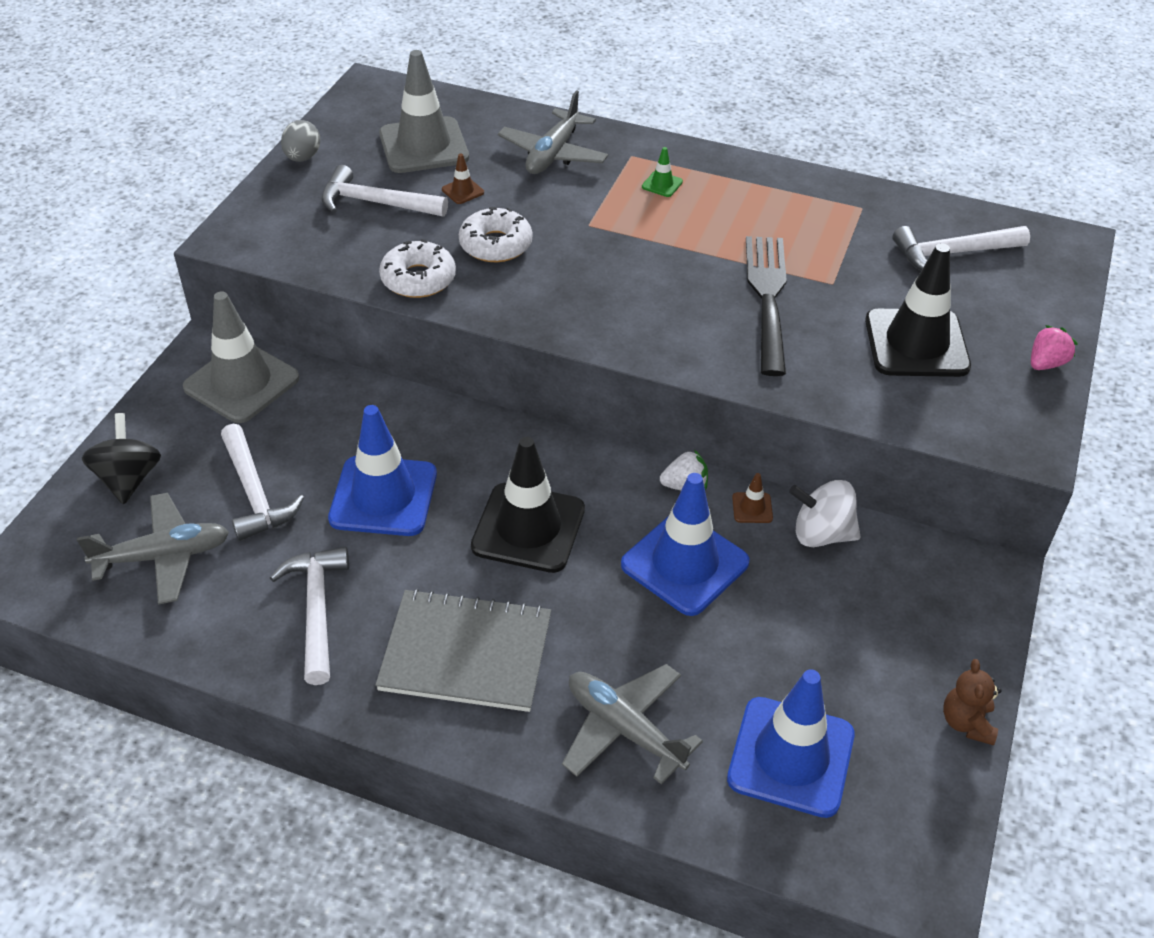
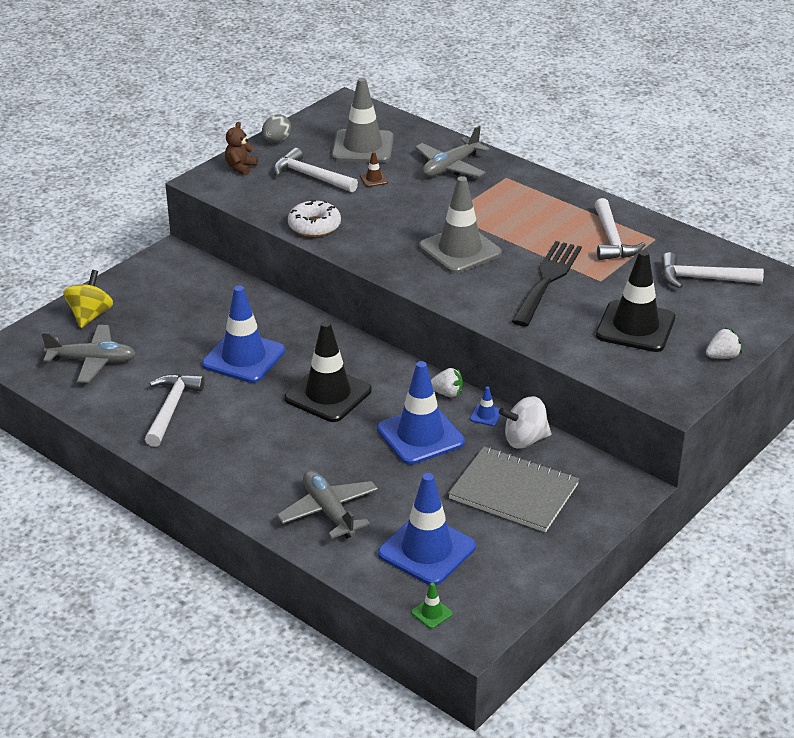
camera: 20 degrees right, 10 degrees down
(129, 479) = (90, 315): black spinning top -> yellow spinning top
(241, 383) = (185, 276): grey traffic cone -> grey traffic cone (460, 250)
(255, 493) = (163, 339): white hammer -> white hammer (612, 239)
(466, 653) = (251, 451): grey notebook -> grey notebook (513, 492)
(496, 244) = (377, 215): white donut -> none
(662, 184) = (517, 199): green traffic cone -> green traffic cone (431, 613)
(752, 508) = (486, 415): brown traffic cone -> blue traffic cone
(821, 534) = (525, 440): white spinning top -> white spinning top turned 45 degrees counterclockwise
(967, 723) = (556, 561): brown teddy bear -> brown teddy bear (240, 167)
(1046, 363) = (722, 356): pink strawberry -> white strawberry

